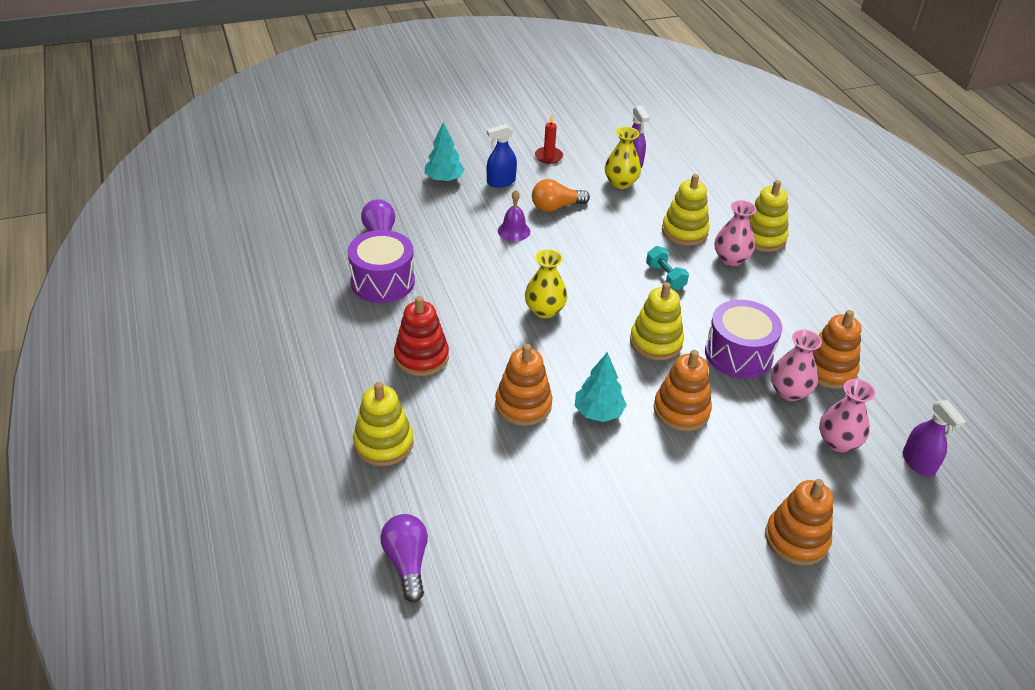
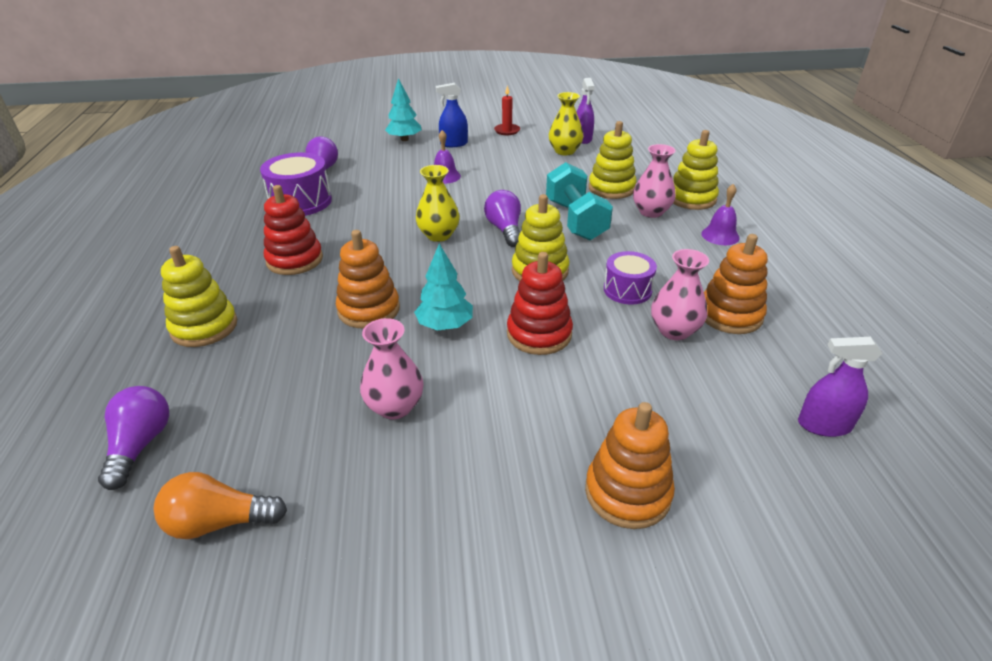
camera: 15 degrees right, 5 degrees down
(556, 207) = (494, 163): orange light bulb -> orange light bulb (219, 522)
(604, 296) = (505, 230): none -> purple light bulb
(665, 277) = (575, 220): turquoise dumbbell -> turquoise dumbbell, size x1.80
(681, 410) = (539, 334): orange stacking toy -> red stacking toy
(738, 354) = (627, 290): purple drum -> purple drum, size x0.63
(799, 281) = (720, 235): none -> purple bell
(838, 442) = (720, 388): pink vase -> pink vase (395, 407)
(918, 463) = (824, 425): purple spray bottle -> purple spray bottle turned 105 degrees clockwise

